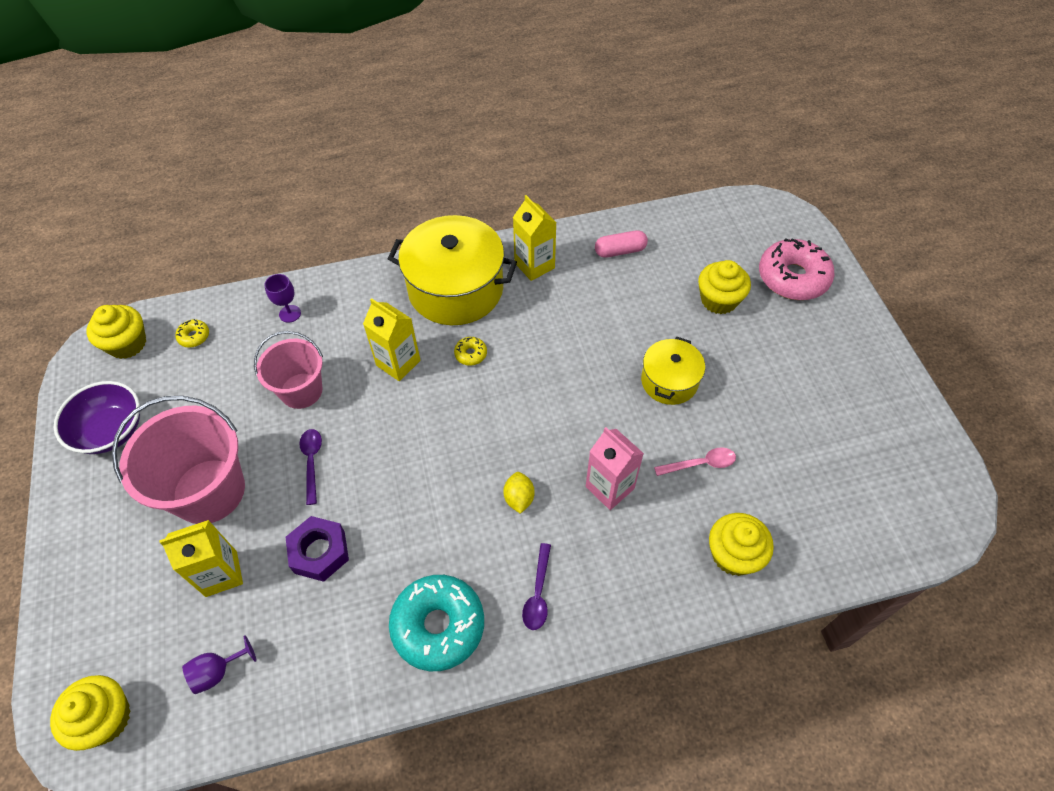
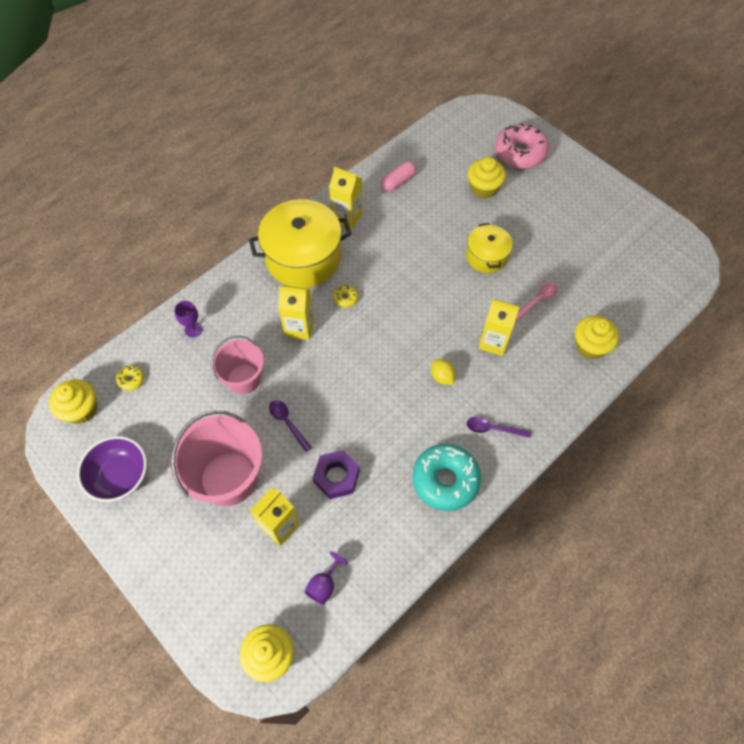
camera: 30 degrees left, 5 degrees up
(538, 594) = (492, 428): purple spoon -> purple spoon turned 120 degrees clockwise
(610, 487) = (493, 342): pink carton -> yellow carton

